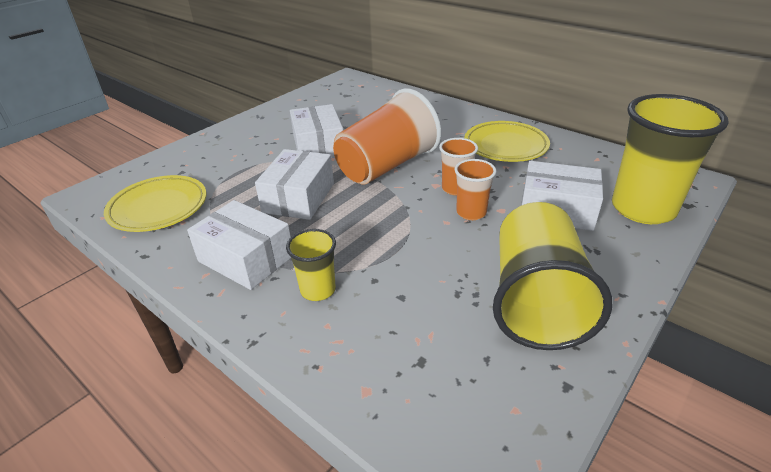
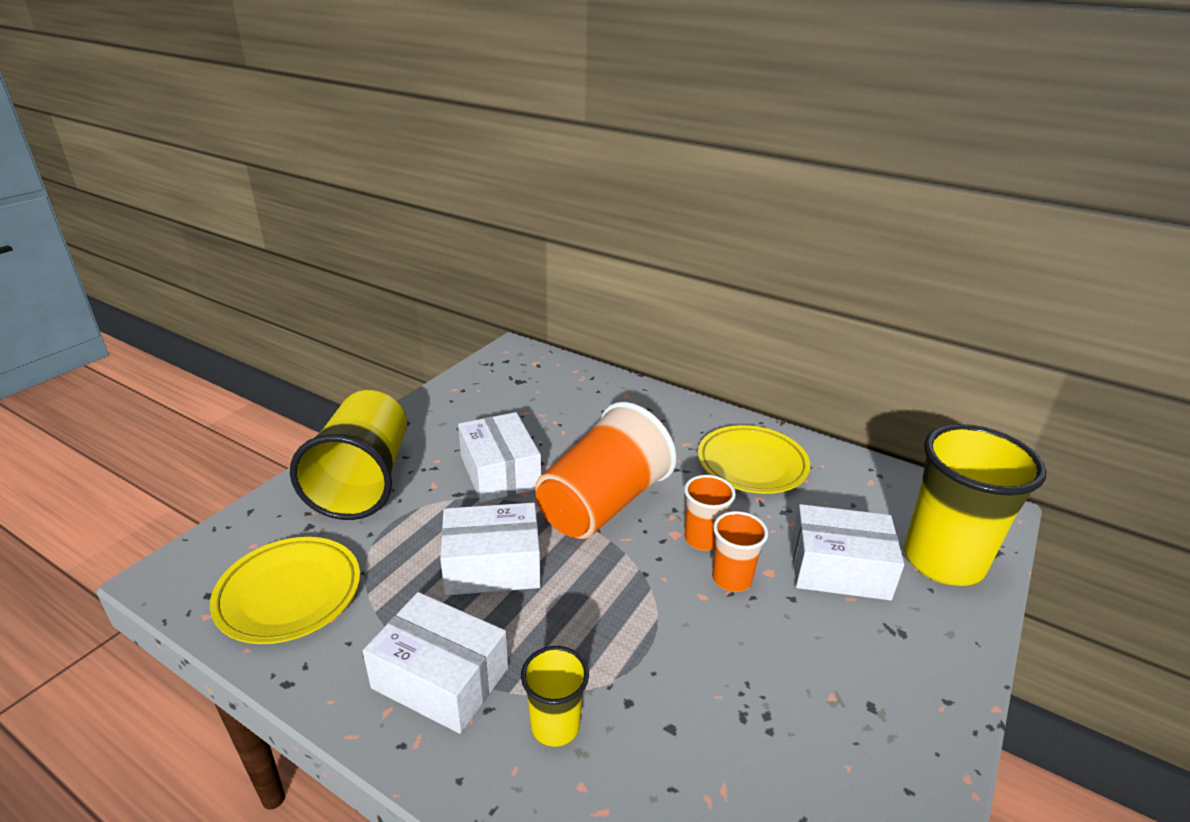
camera: 10 degrees left, 5 degrees down
(298, 198) = (492, 565): white box -> white box turned 75 degrees clockwise
(536, 300) = (844, 719): yellow cup -> yellow cup (363, 480)

